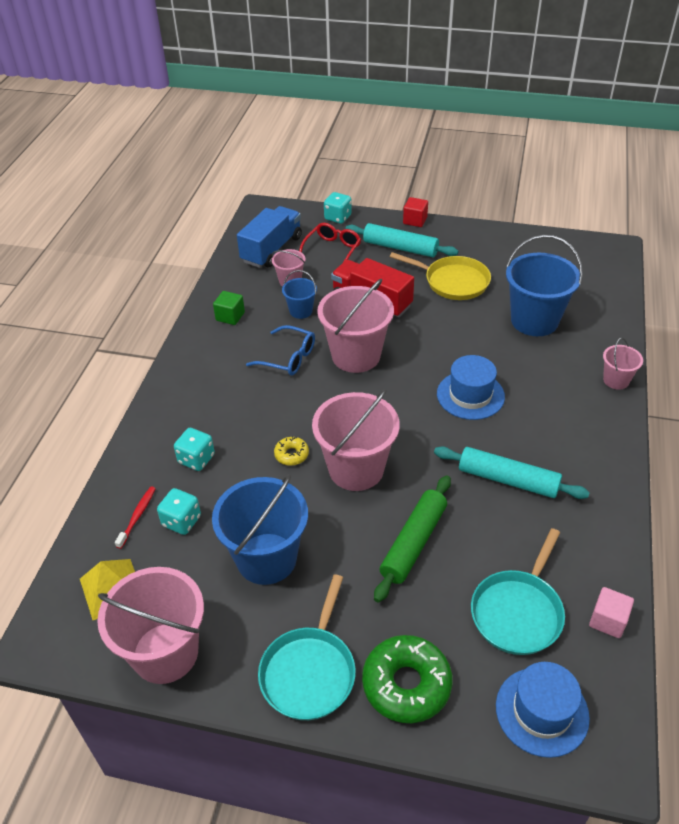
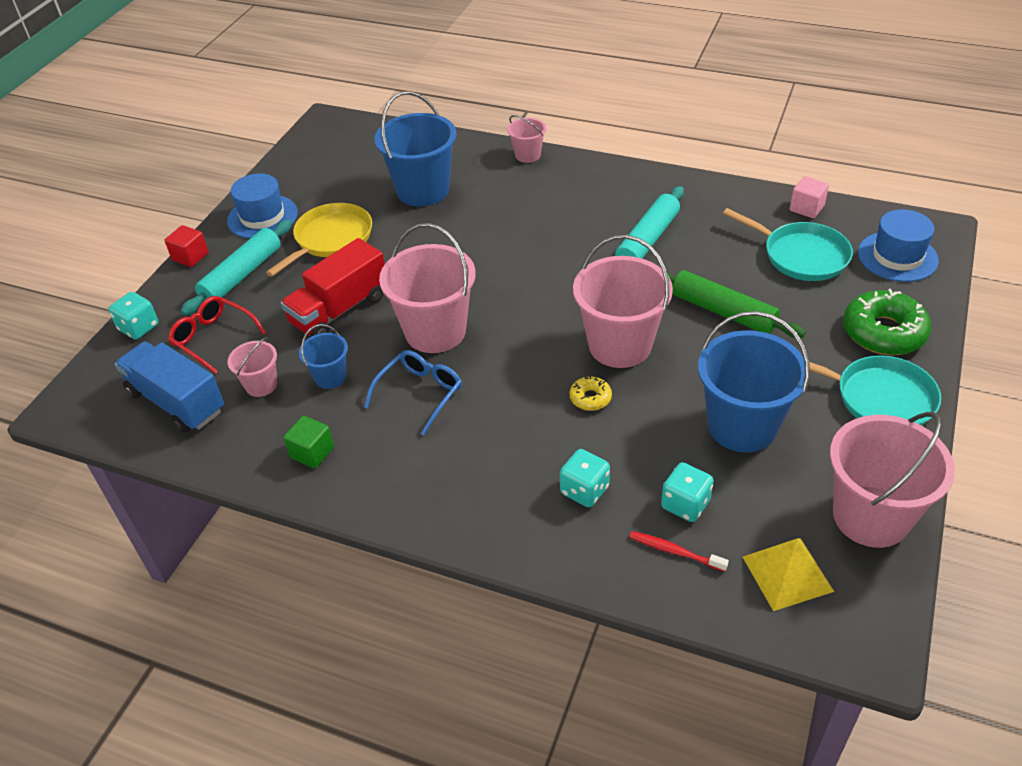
camera: 80 degrees left, 0 degrees up
(470, 395) = (525, 249): blue hat -> blue hat (262, 217)

